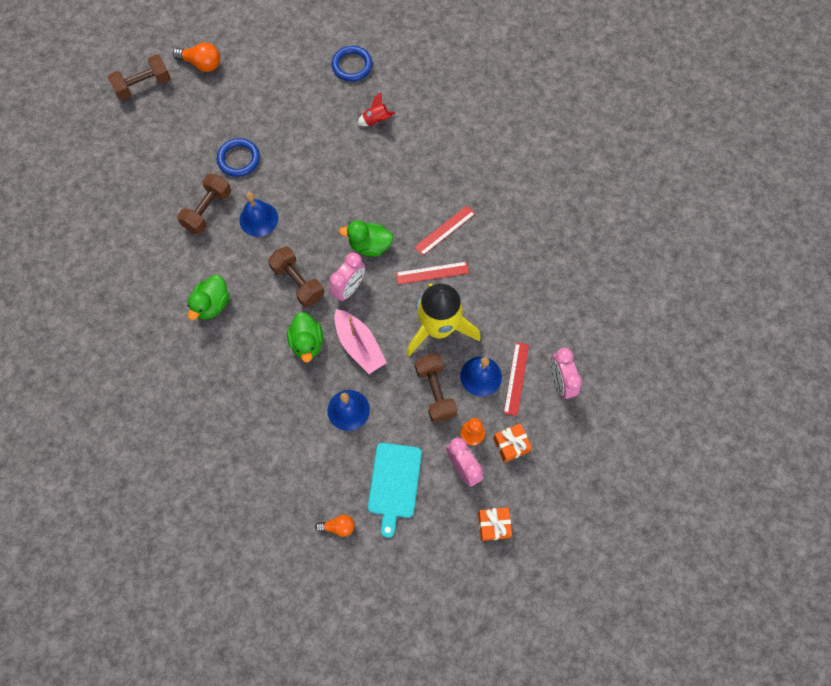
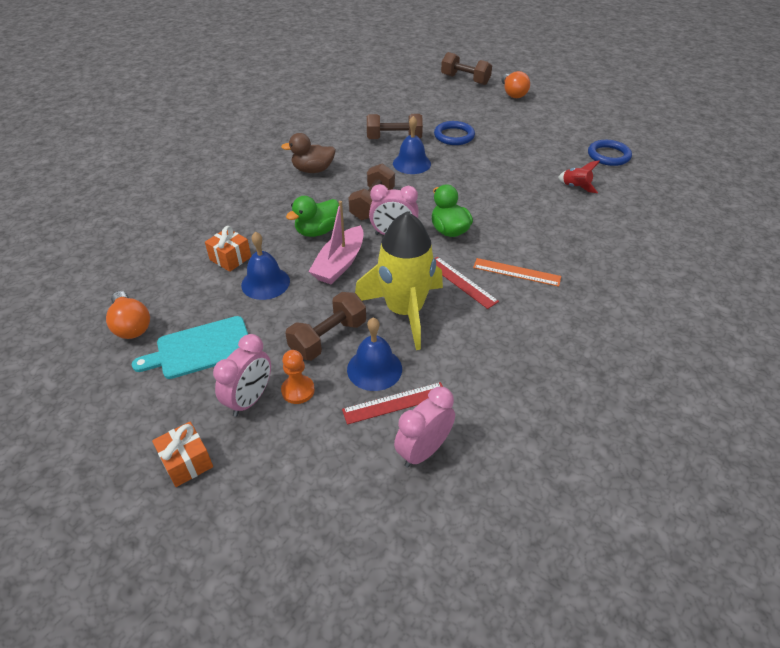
camera: 60 degrees right, 25 degrees down
(212, 304) = (313, 170): green duck -> brown duck
(338, 526) = (131, 325): orange light bulb -> orange light bulb, size x1.58
(445, 230) = (516, 272): red ruler -> orange ruler
(511, 445) = (304, 434): orange gift -> orange gift (230, 258)

